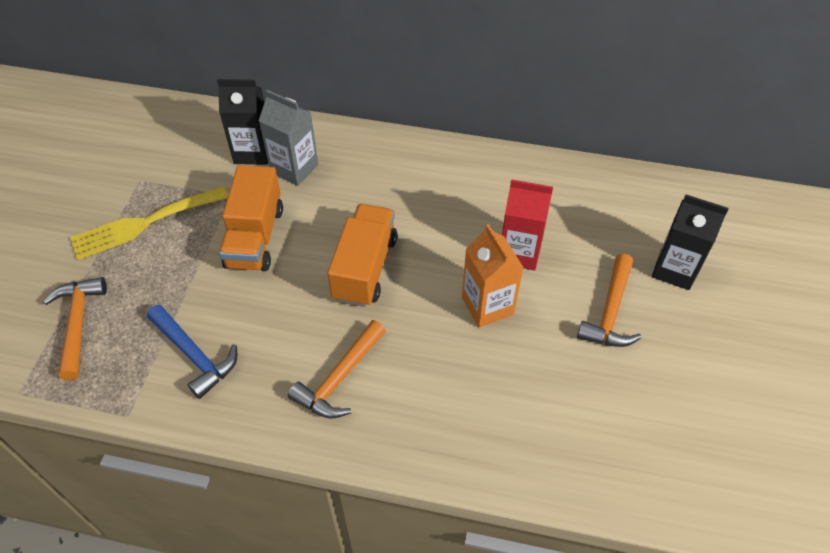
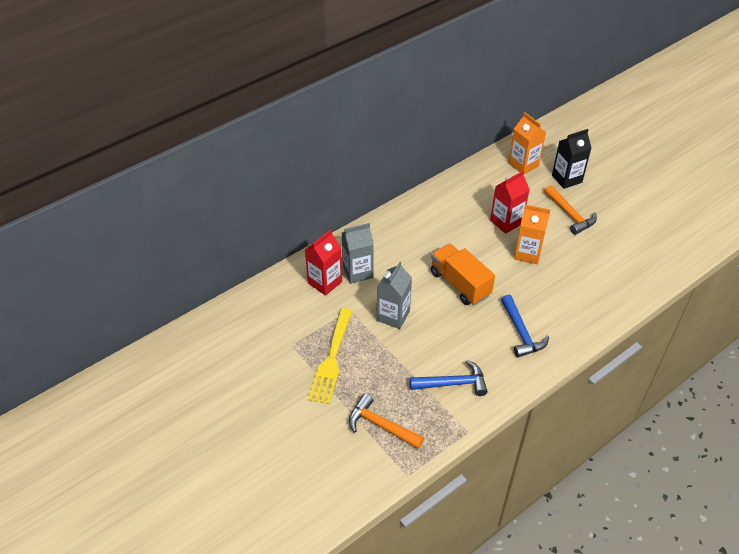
camera: 50 degrees left, 5 degrees down
(253, 152) = (325, 282): black carton -> red carton
(255, 237) = (393, 316): orange truck -> grey carton
(339, 378) = (521, 333): orange hammer -> blue hammer
(644, 210) = (523, 164): none -> orange carton

